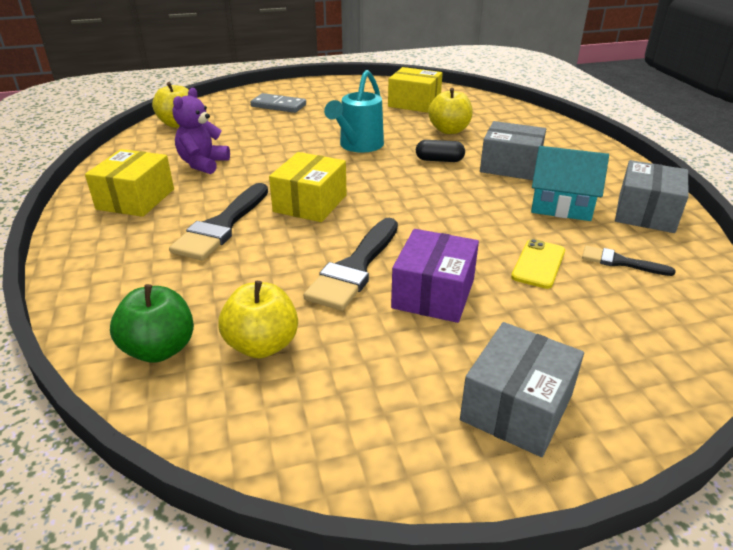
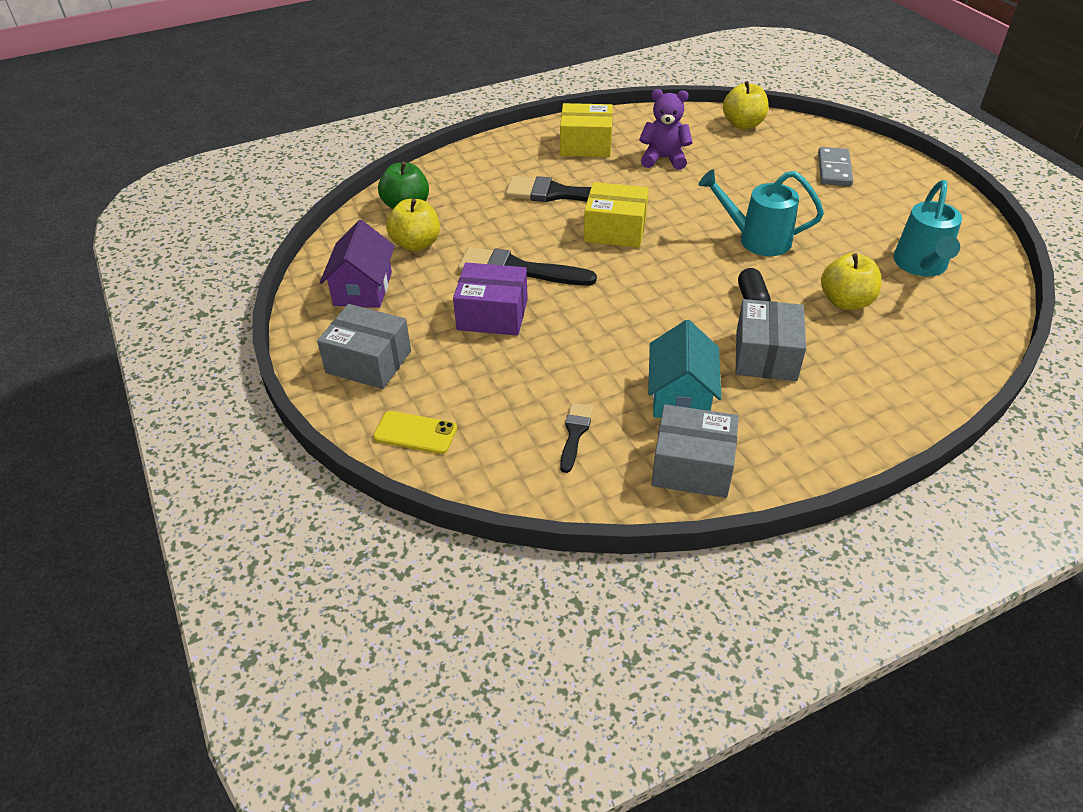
camera: 80 degrees right, 10 degrees up
(349, 407) = (363, 289): none -> purple house
(414, 103) = (921, 266): yellow box -> turquoise watering can
(538, 264) = (554, 375): yellow phone -> yellow phone (415, 433)

